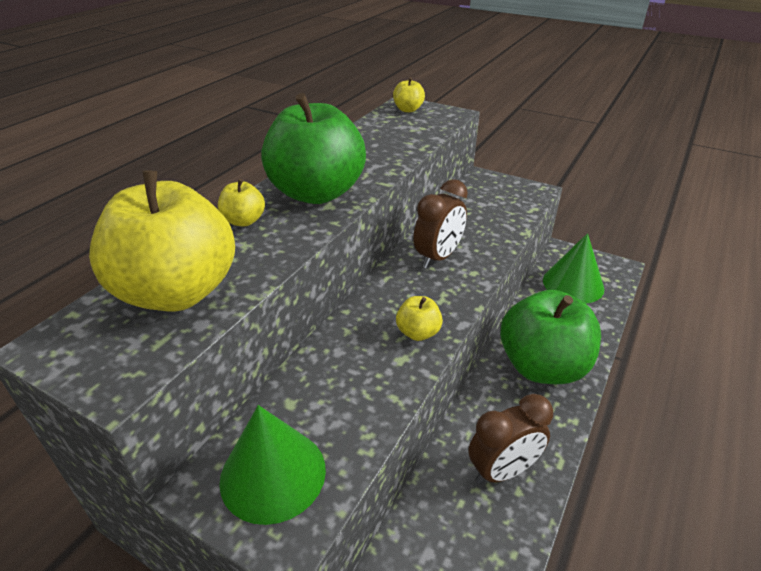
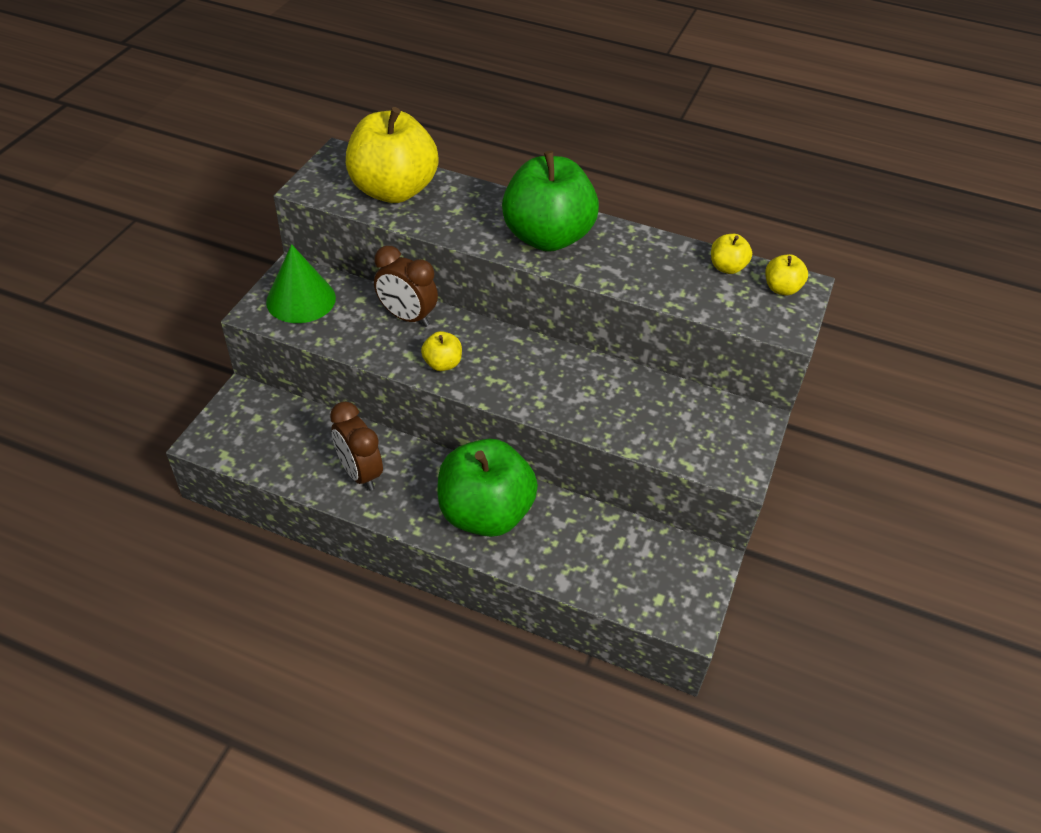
camera: 80 degrees right, 10 degrees up
(244, 221) = (491, 203): yellow apple -> yellow apple (727, 267)
(438, 257) = (560, 376): brown clock -> brown clock (407, 317)
(573, 284) = (636, 561): green cone -> none

